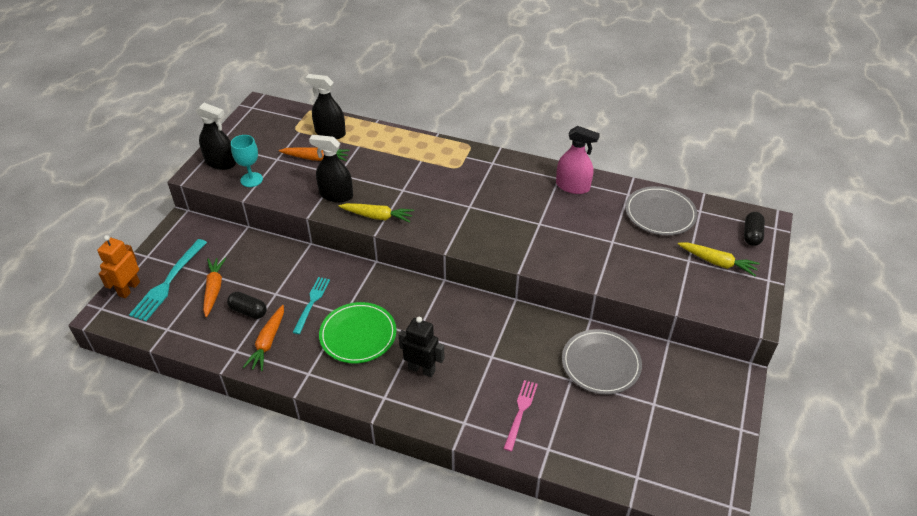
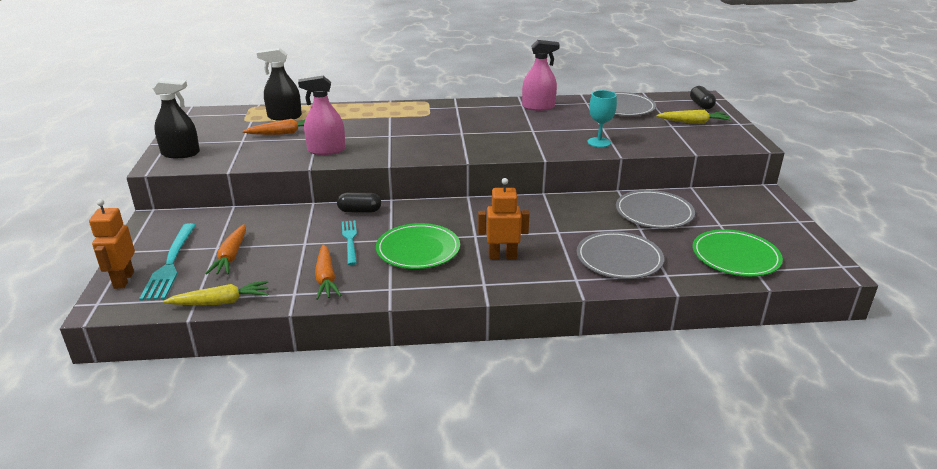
camera: 25 degrees left, 15 degrees down
(214, 289) = (231, 256): orange carrot -> orange carrot turned 150 degrees counterclockwise
(248, 311) = (284, 262): black capsule -> black capsule (359, 211)
(251, 180) = (226, 157): turquoise goblet -> turquoise goblet (599, 142)
(336, 195) = (326, 150): black spray bottle -> pink spray bottle
(377, 216) = (381, 154): yellow carrot -> yellow carrot (221, 302)
(422, 369) = (502, 256): black robot -> orange robot
(520, 412) = (619, 259): pink fork -> grey plate
(632, 452) = (735, 256): none -> green plate

